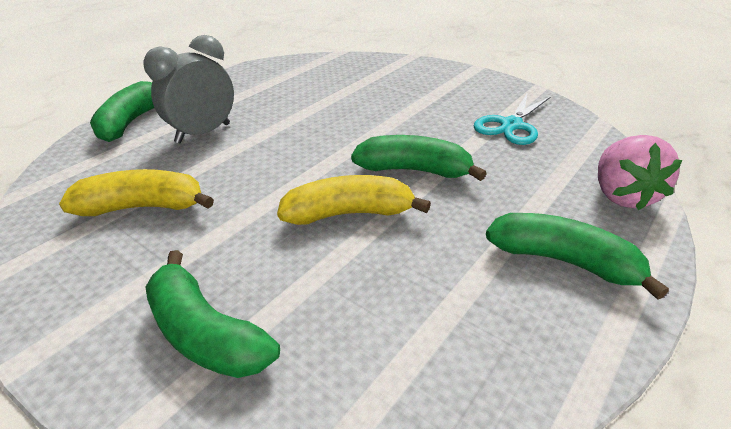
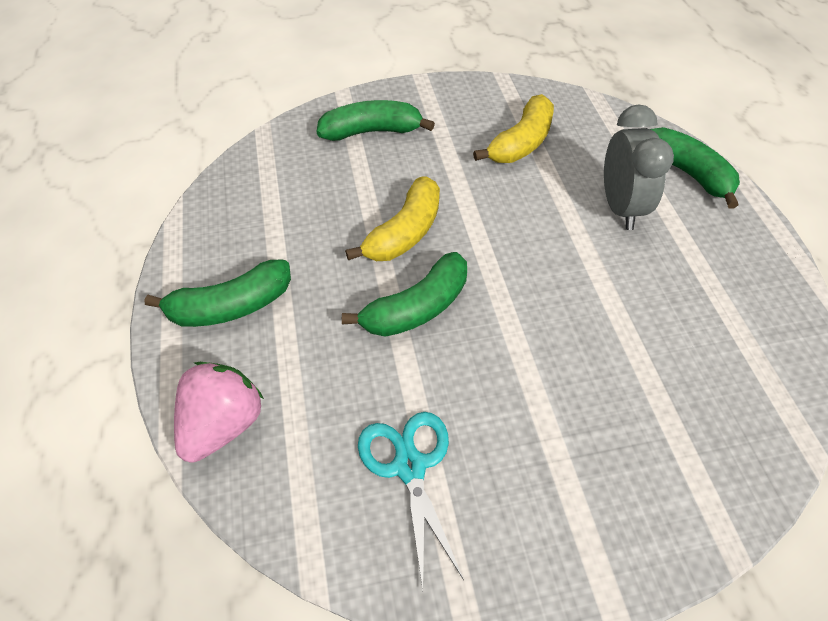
camera: 130 degrees right, 15 degrees up
(621, 195) = (223, 425): pink strawberry -> pink strawberry turned 75 degrees clockwise

